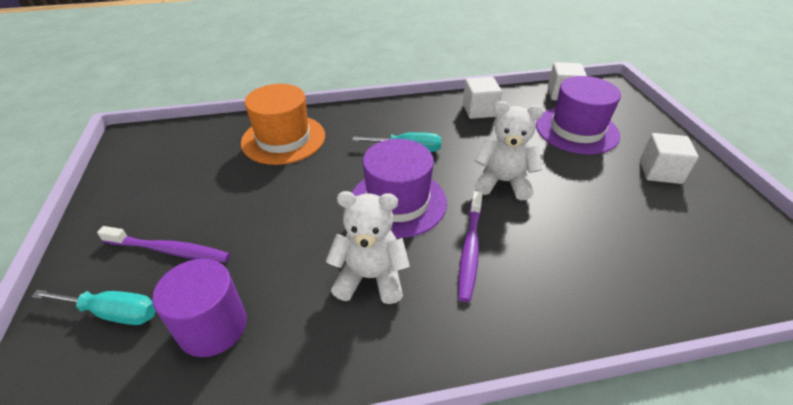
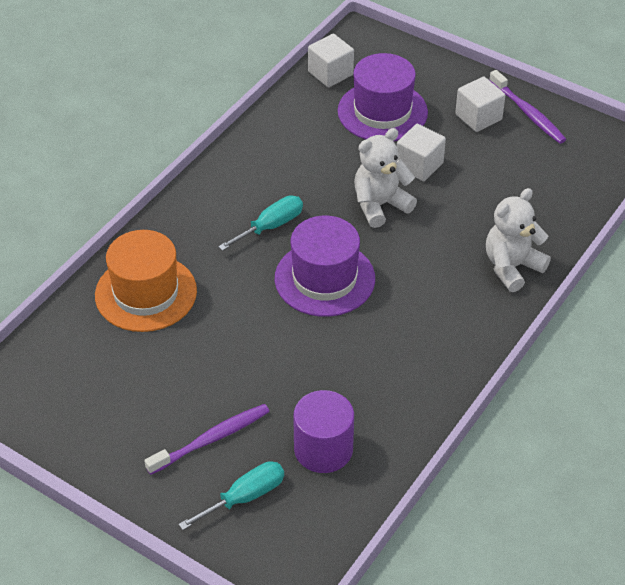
camera: 45 degrees left, 5 degrees up
(370, 277) = (378, 345): white teddy bear -> white teddy bear (512, 267)
(470, 249) = (417, 277): purple toothbrush -> purple toothbrush (528, 113)
(479, 110) = (279, 142): white cube -> white cube (419, 165)

